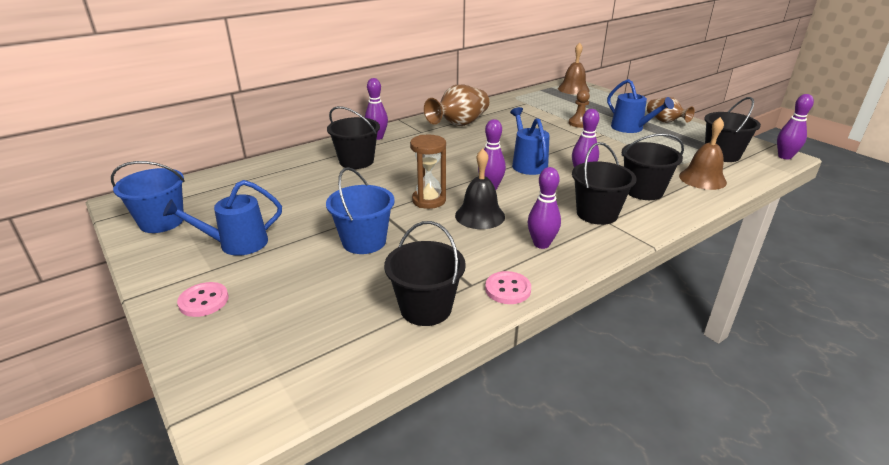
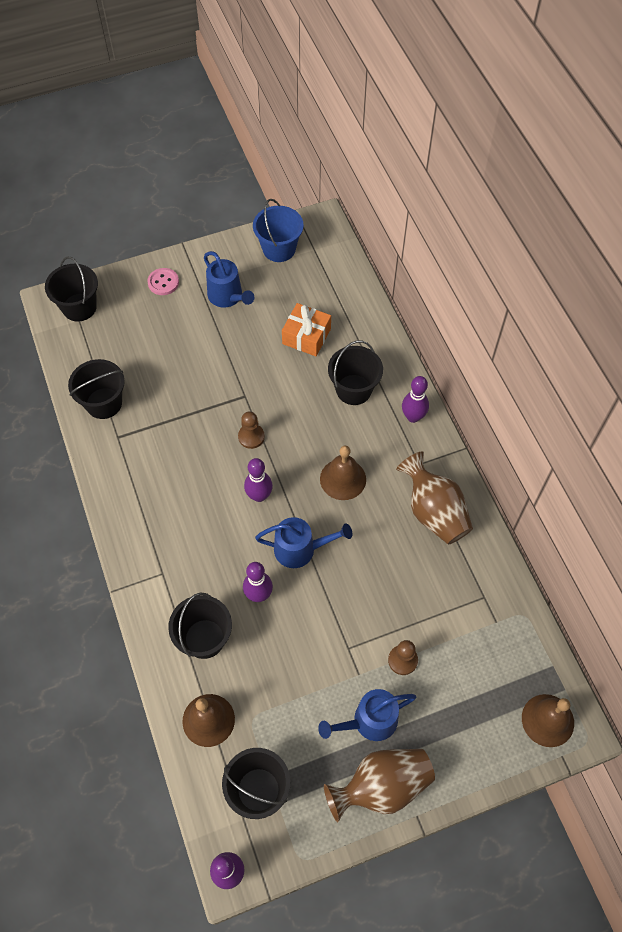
camera: 105 degrees right, 30 degrees up
(236, 244) = (228, 297): blue watering can -> blue watering can turned 150 degrees clockwise
(295, 189) = (306, 336): none -> orange gift
(364, 241) = (200, 378): blue bucket -> none
(429, 200) = (251, 437): brown hourglass -> brown pawn
(451, 156) = (343, 479): none -> brown bell
(480, 215) = (210, 471): black bell -> none
(508, 289) = (102, 459): pink button -> none
(541, 244) = (149, 503): purple bowling pin -> none
(597, 214) = (178, 570): black bucket -> black bucket (79, 307)
(665, 121) = (381, 786): brown vase -> brown vase, size x1.59

